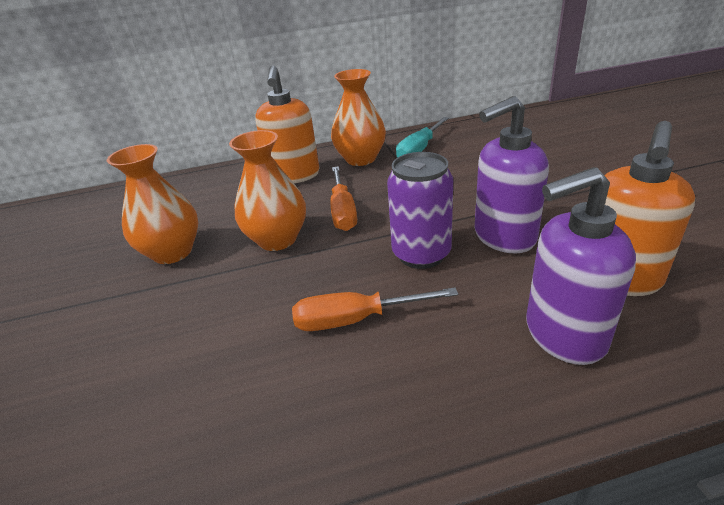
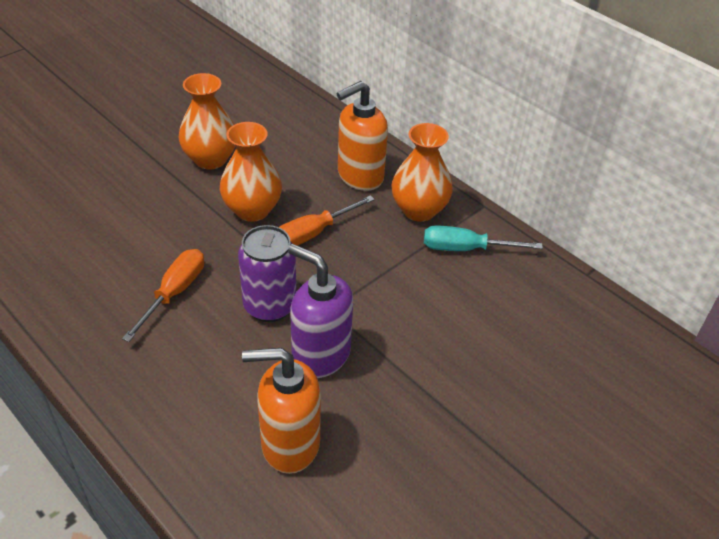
camera: 55 degrees right, 10 degrees up
(355, 320) = (174, 293): orange screwdriver -> orange screwdriver turned 60 degrees clockwise
(563, 334) = (201, 415): purple soap dispenser -> none

